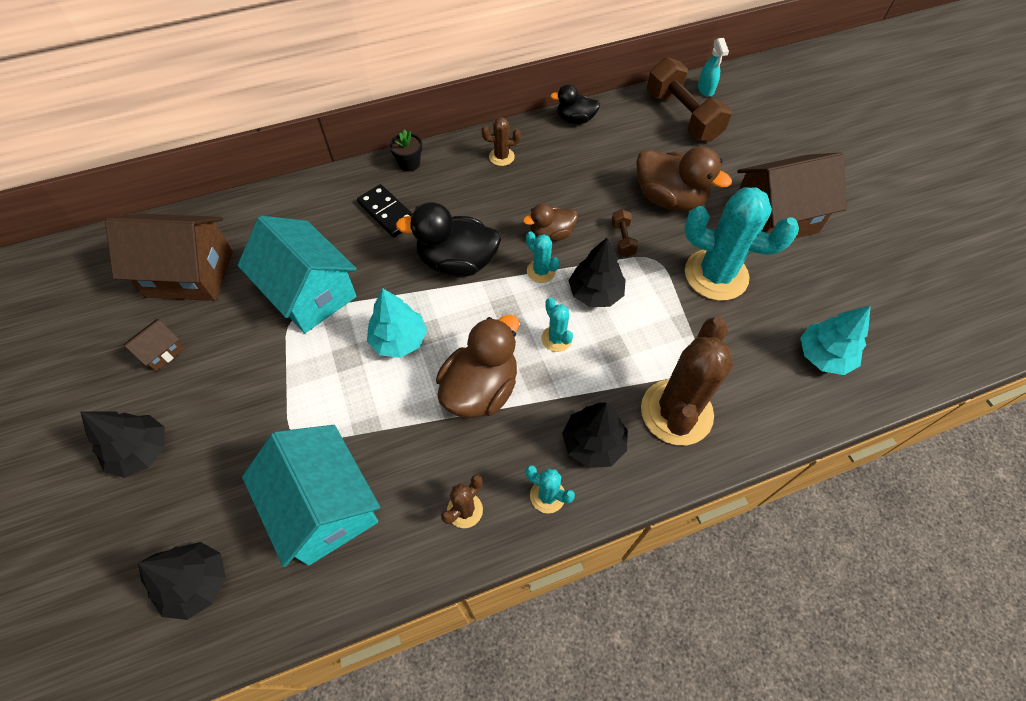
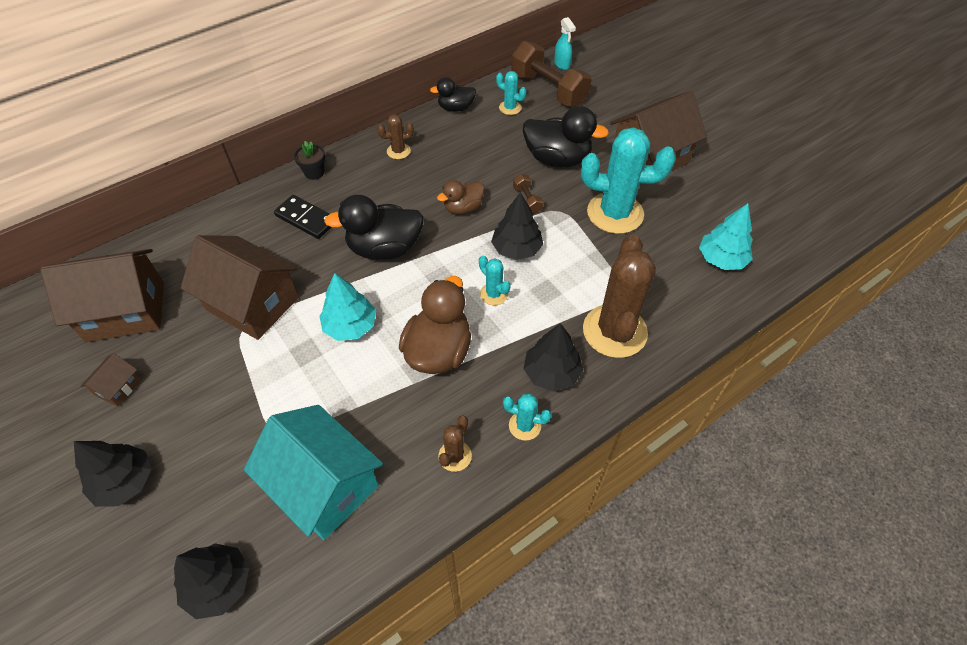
camera: 15 degrees left, 5 degrees down
(310, 293) = (252, 303): turquoise house -> brown house
(541, 271) = (463, 241): turquoise cactus -> turquoise cactus (510, 108)
(669, 199) = (557, 159): brown duck -> black duck

